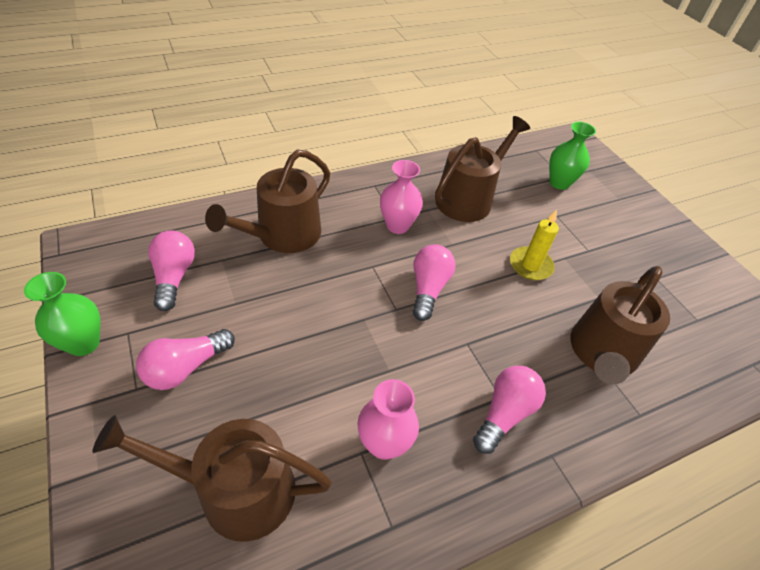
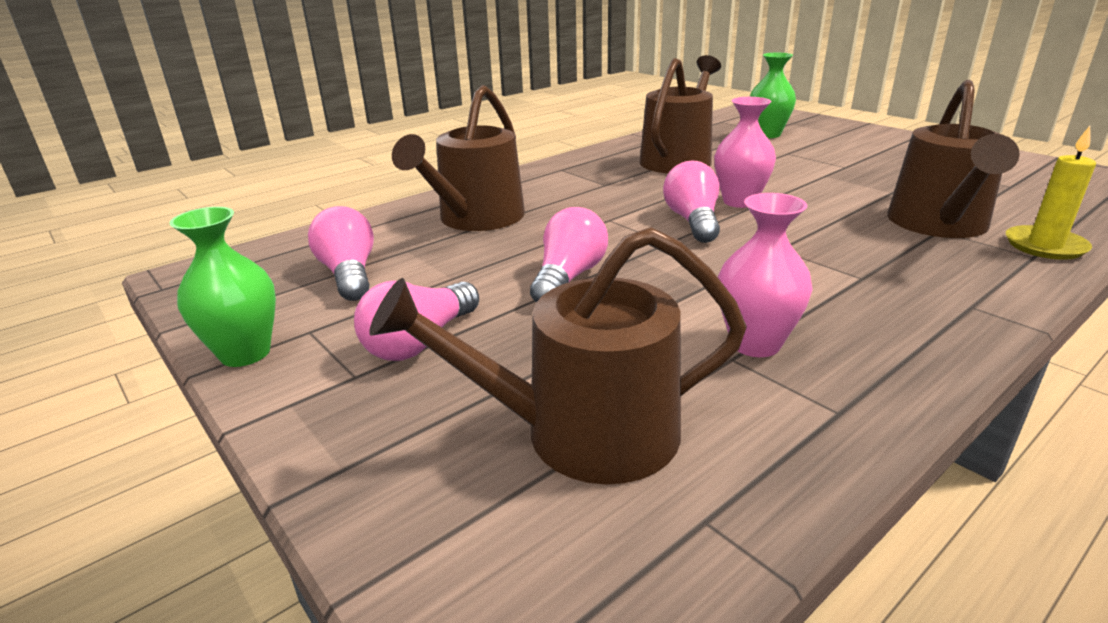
camera: 10 degrees left, 20 degrees down
(397, 225) = (614, 188): pink vase -> pink vase (739, 201)
(504, 413) = (880, 288): pink light bulb -> pink light bulb (568, 277)
(530, 265) = (794, 186): yellow candle -> yellow candle (1045, 246)

